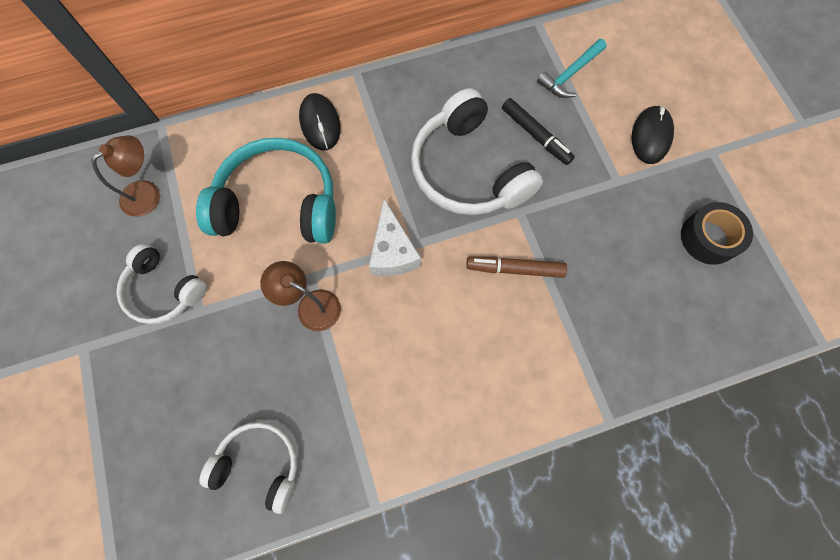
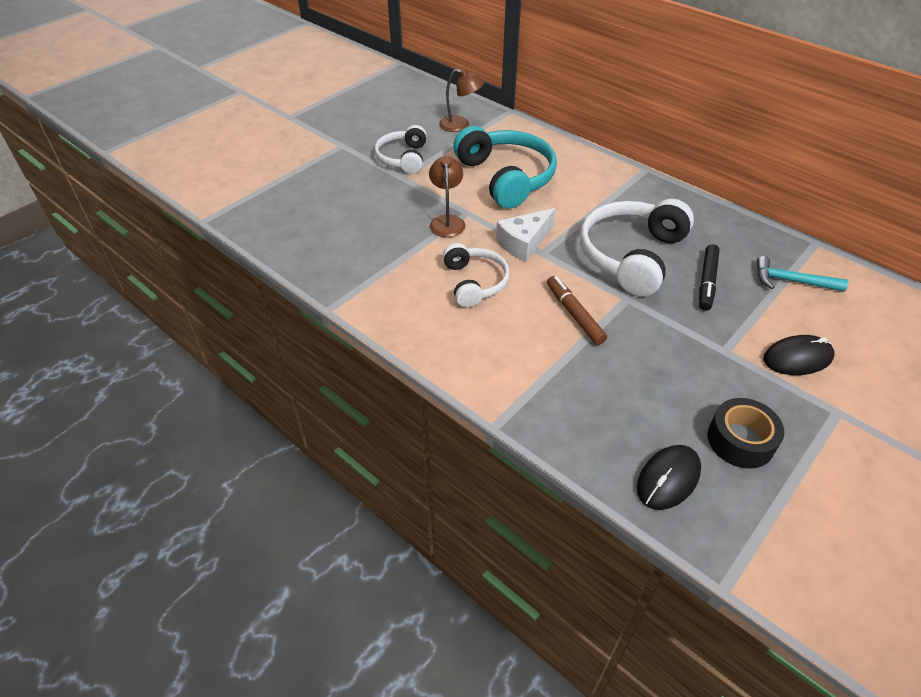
camera: 60 degrees right, 25 degrees down
(259, 464) = (320, 244): white headphones -> white headphones (474, 282)
(320, 123) = (586, 170): black mouse -> black mouse (668, 478)

